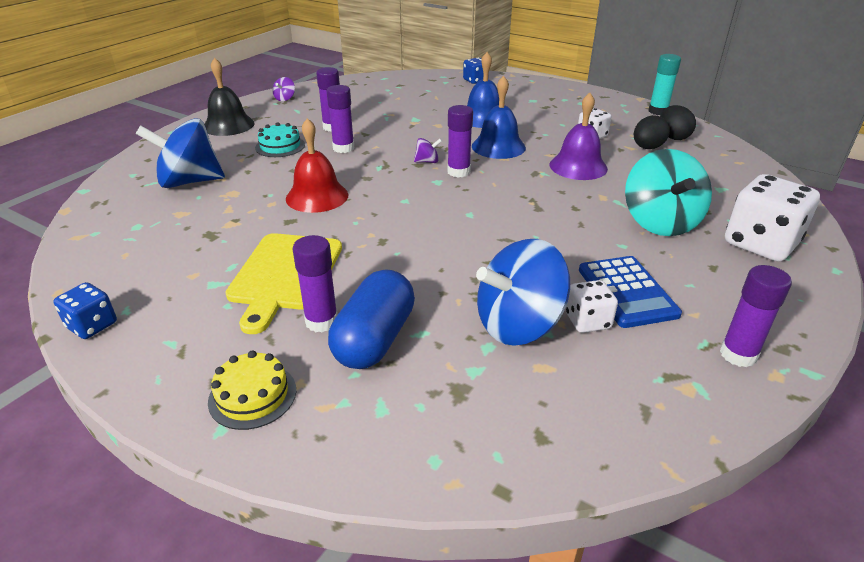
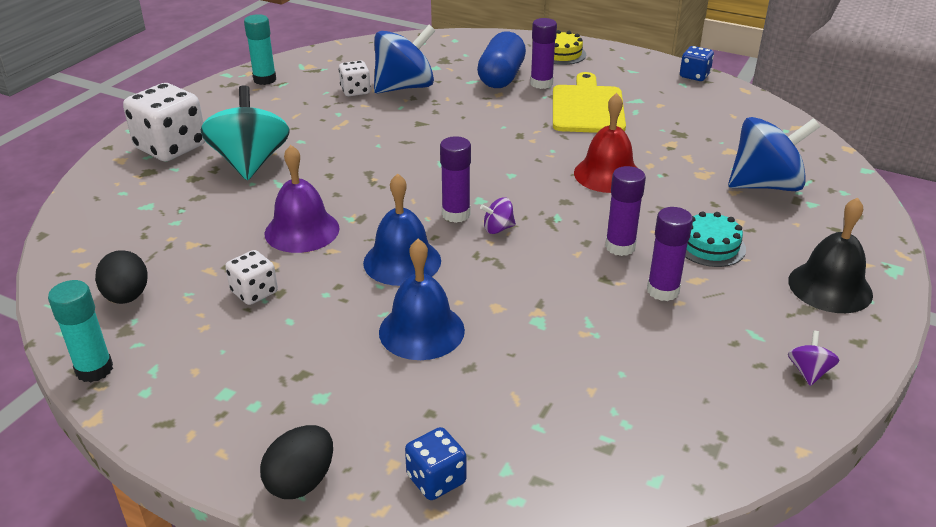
camera: 175 degrees right, 0 degrees up
(626, 292) = (317, 108): blue calculator -> none
(647, 148) = (185, 270): black egg -> black egg (301, 481)
(738, 355) = (265, 80): purple glue stick -> turquoise glue stick

